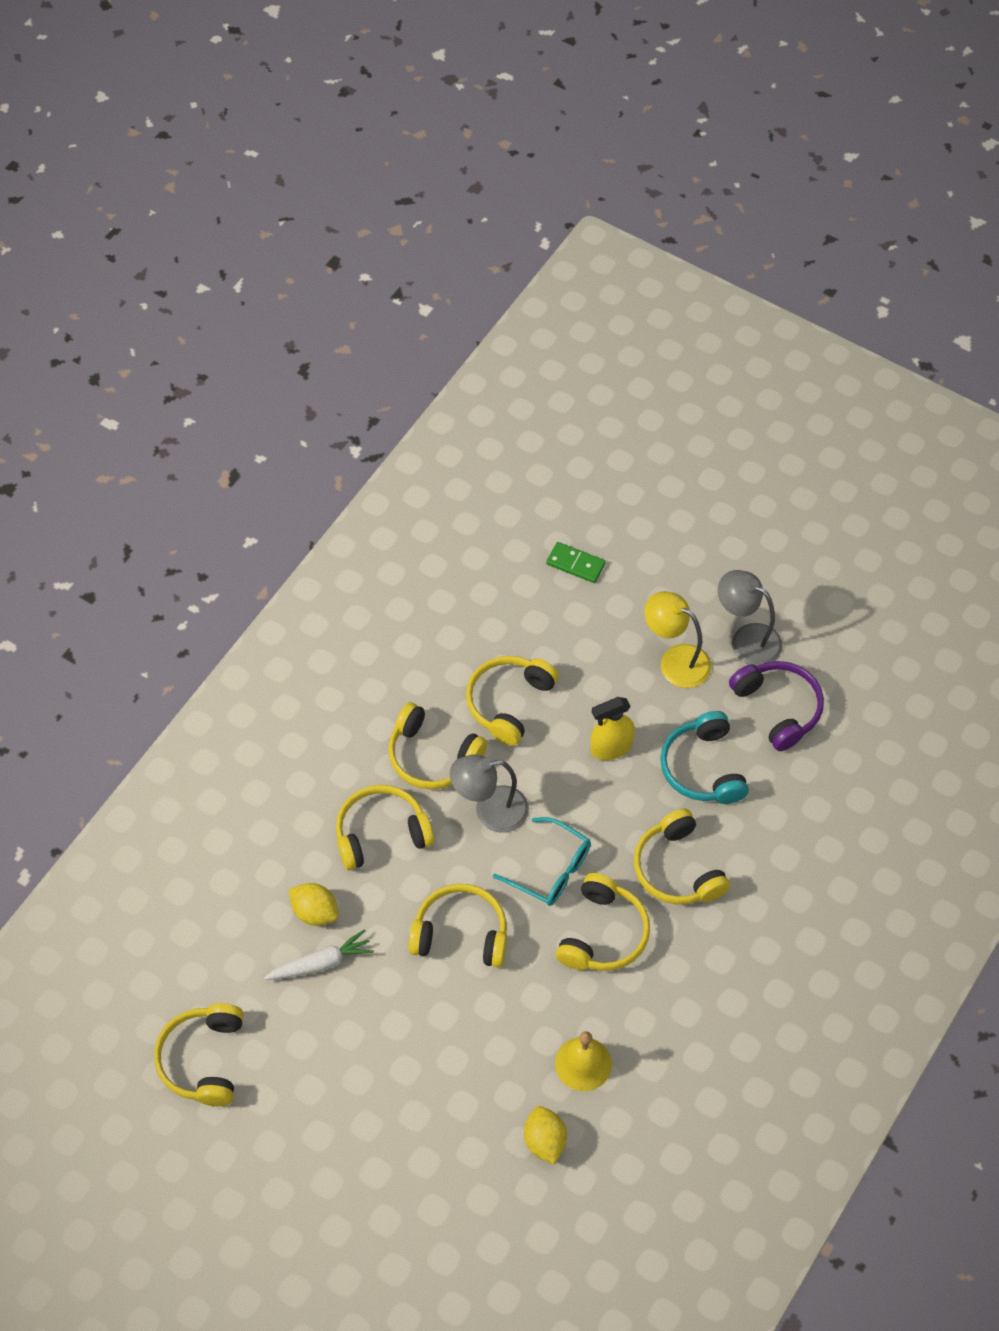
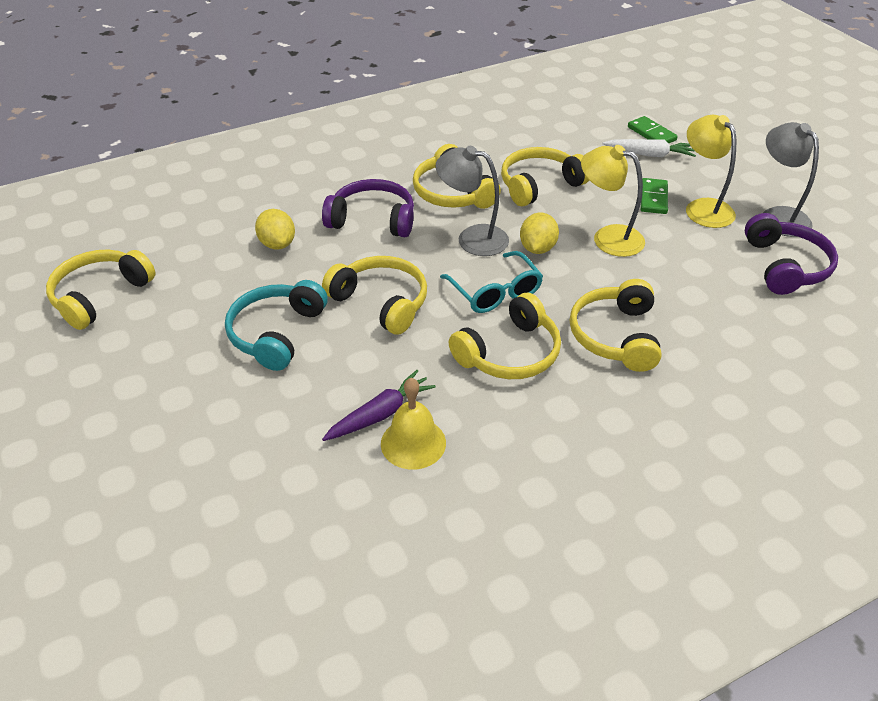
camera: 30 degrees right, 15 degrees down
(321, 963) = (251, 275): white carrot -> white carrot (649, 154)
(381, 833) = (373, 219): yellow headphones -> purple headphones
(540, 1051) = (380, 414): none -> purple carrot
(545, 1141) = (323, 490): yellow lemon -> yellow lemon (537, 248)
(611, 747) = (608, 238): yellow spray bottle -> yellow lamp
(625, 669) = (653, 198): none -> green domino
(703, 768) = (686, 279): turquoise headphones -> turquoise headphones (276, 333)

